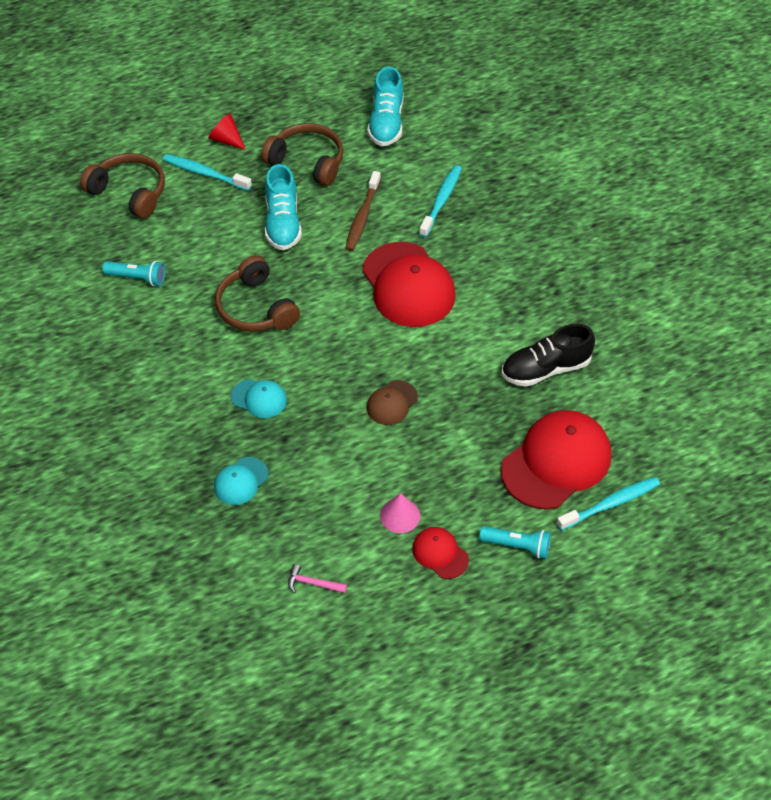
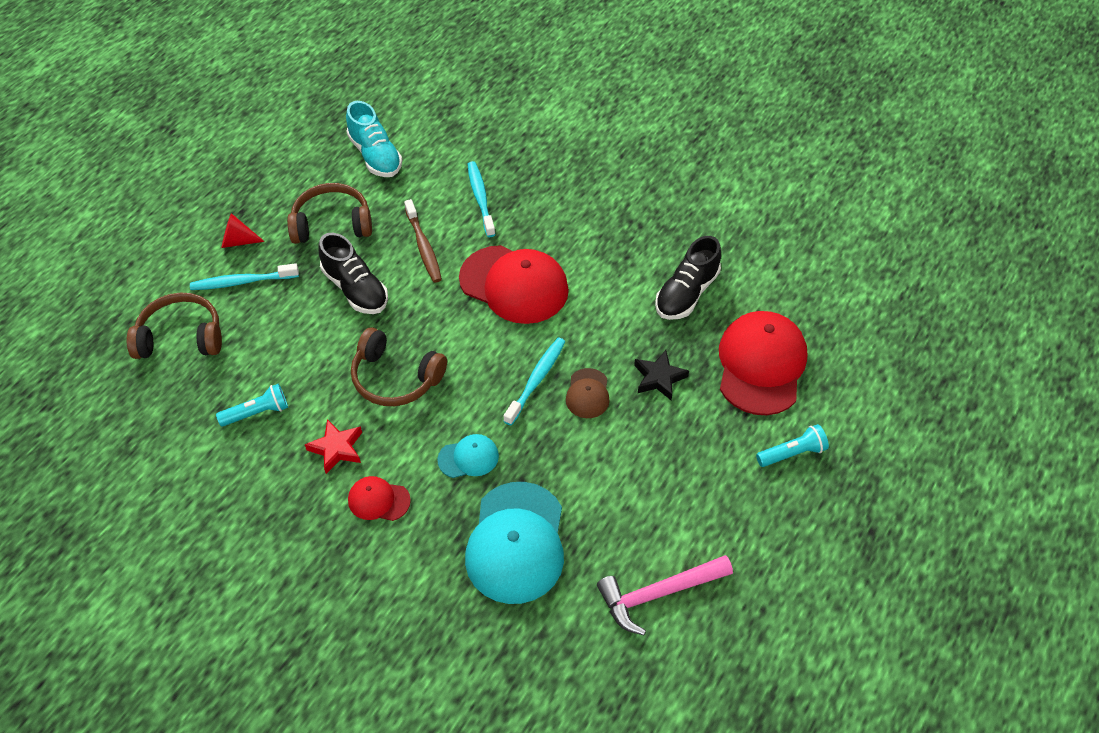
camera: 35 degrees left, 0 degrees up
(171, 336) = (337, 448): none -> red star
(241, 481) = (516, 543): turquoise cap -> turquoise cap, size x2.06
(282, 223) = (355, 289): turquoise shoe -> black shoe
(313, 583) = (658, 594): pink hammer -> pink hammer, size x2.10
(400, 515) = (678, 487): pink cone -> none
(440, 553) = (738, 499): red cap -> red cap (378, 500)
(460, 423) = (659, 378): none -> black star
(610, 504) = (830, 374): turquoise toothbrush -> turquoise toothbrush (536, 380)

